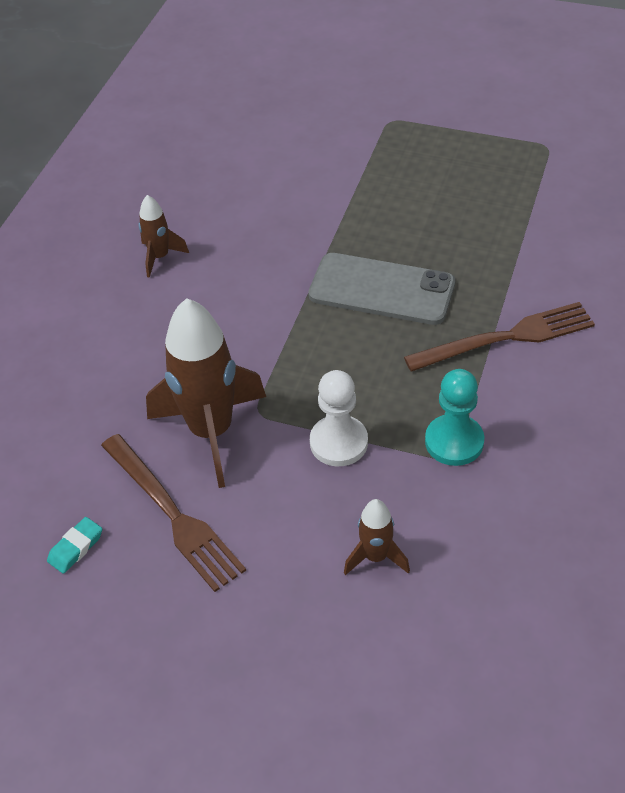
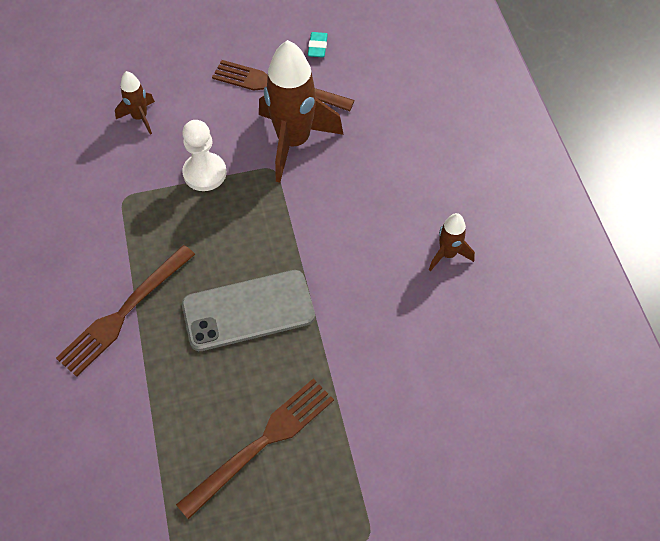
camera: 145 degrees right, 10 degrees up
(434, 196) = (262, 443): none -> brown fork
(454, 442) = (126, 209): turquoise pawn -> none

